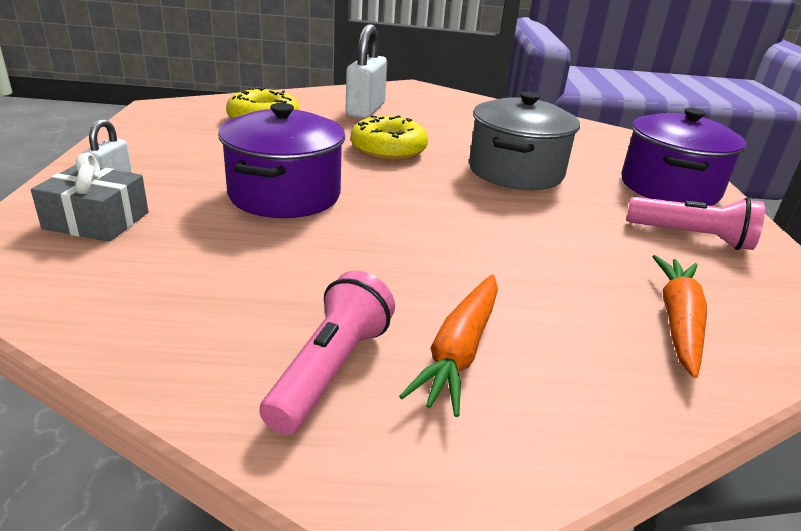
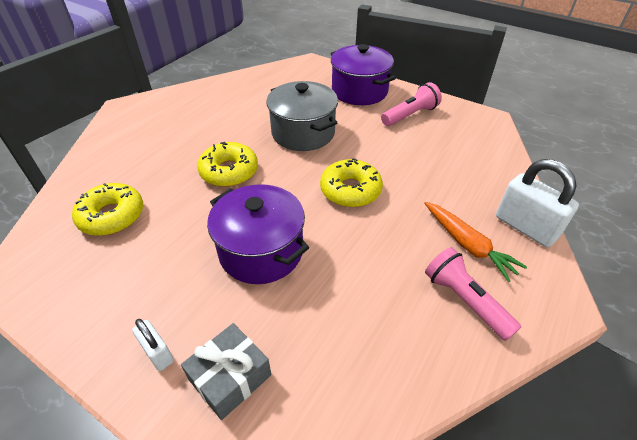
camera: 55 degrees left, 15 degrees up
(365, 110) = (146, 152): white padlock -> white padlock (525, 227)
(453, 225) = (350, 190): none -> yellow donut
(678, 321) = (473, 162): orange carrot -> none

